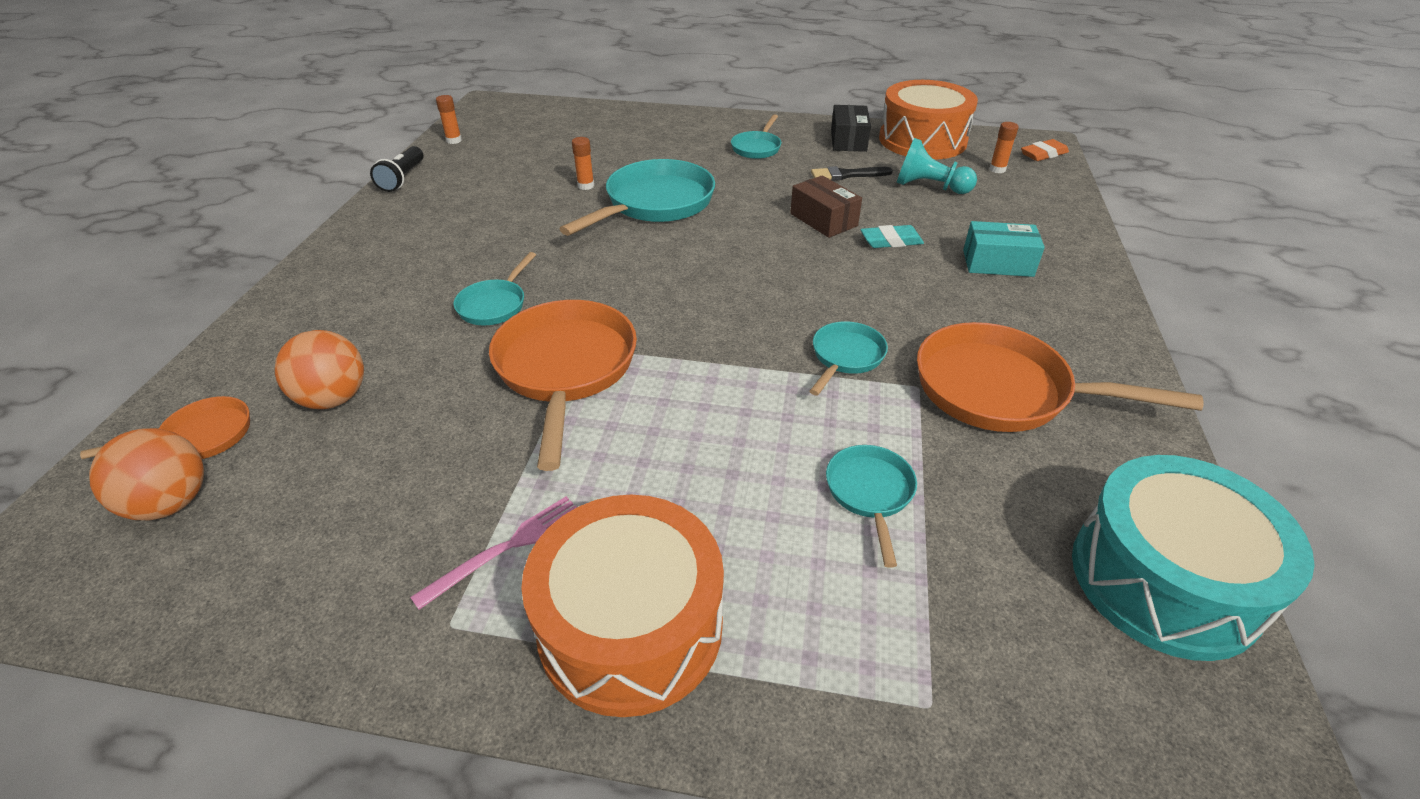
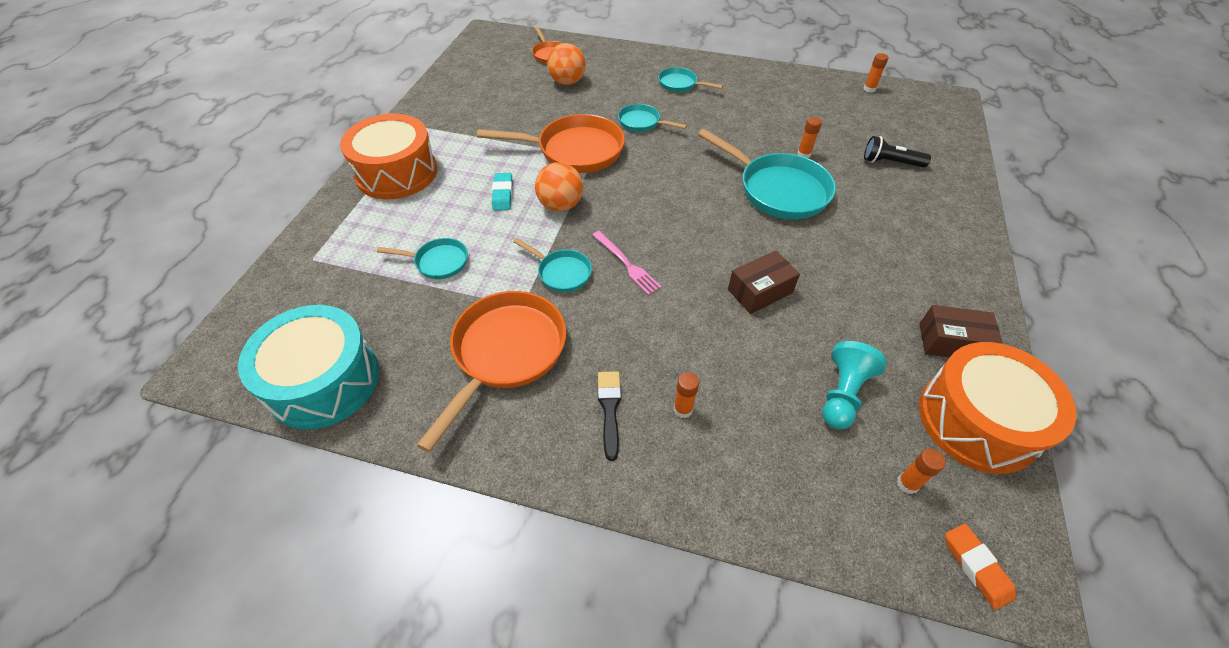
camera: 95 degrees right, 10 degrees up
(171, 503) = (511, 56): orange ball -> orange ball (560, 205)
(402, 179) = (800, 74): black flashlight -> black flashlight (890, 162)
(506, 548) = (453, 138): pink fork -> pink fork (626, 264)
(757, 148) = (907, 262): turquoise pan -> turquoise pan (680, 84)
(847, 175) = (858, 325): black brush -> black brush (609, 409)
(848, 140) = (951, 342): black box -> brown box
(891, 241) = (723, 333): turquoise eraser -> turquoise eraser (503, 194)
(997, 263) = (683, 409): turquoise box -> orange glue stick

